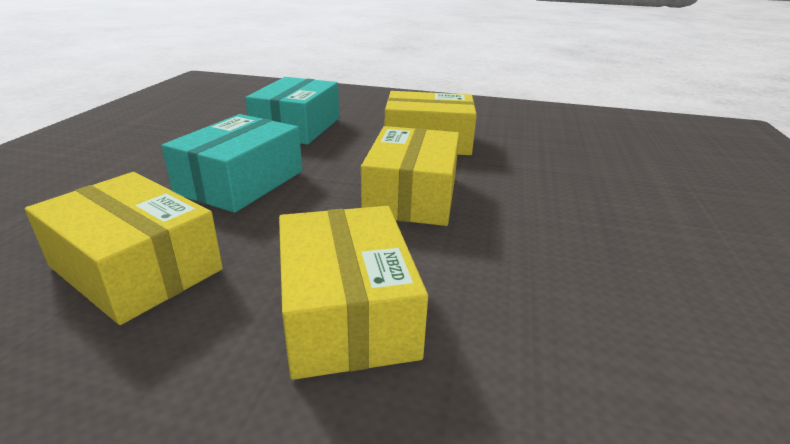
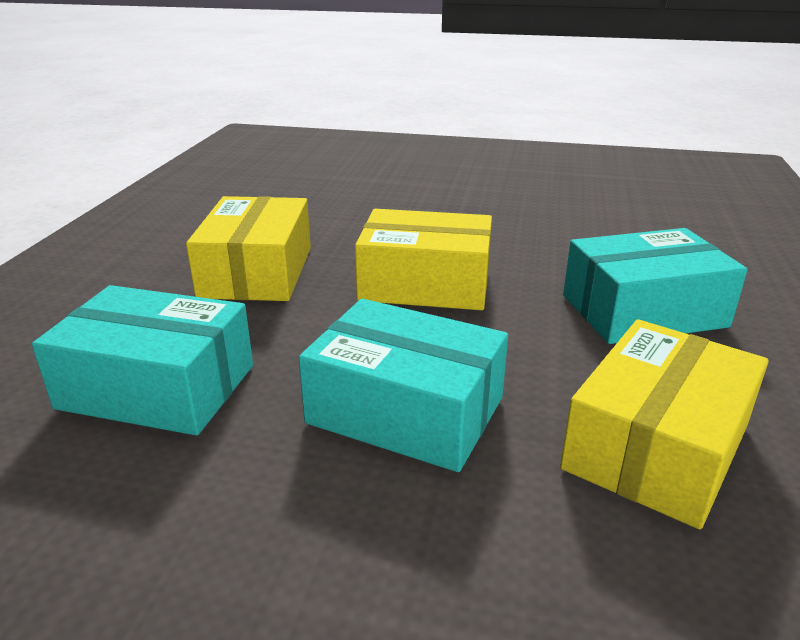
camera: 90 degrees left, 0 degrees up
(346, 312) = (643, 311): yellow box -> turquoise box

